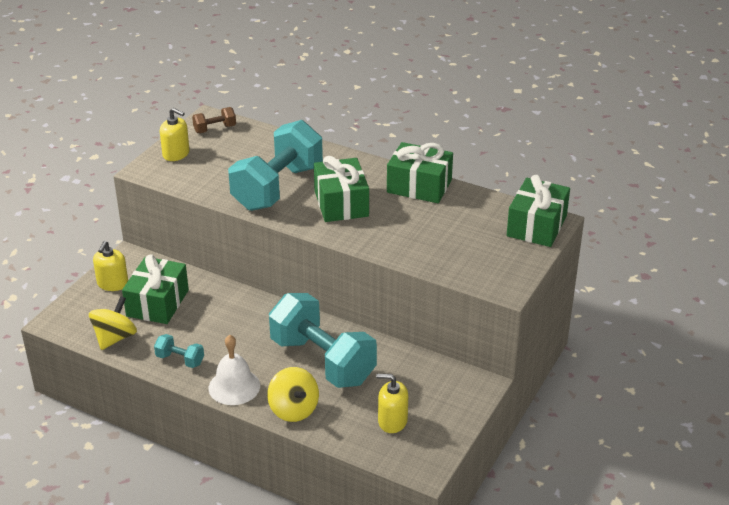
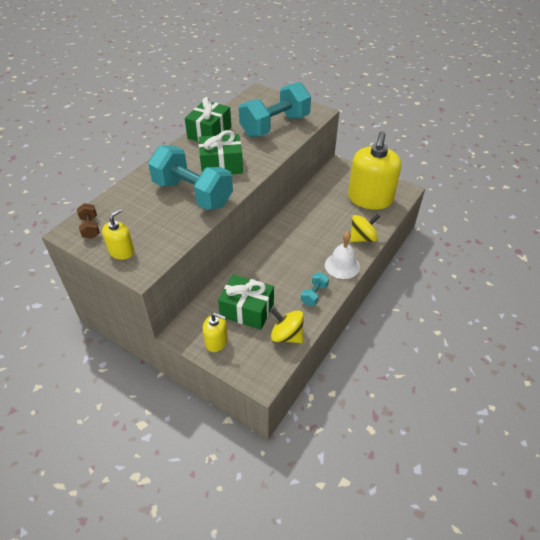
camera: 85 degrees left, 10 degrees up
(322, 361) = (318, 224): turquoise dumbbell -> turquoise dumbbell (275, 126)
(392, 421) = (370, 199): yellow soap dispenser -> yellow soap dispenser, size x2.14
(536, 226) = (262, 97): green gift -> none

